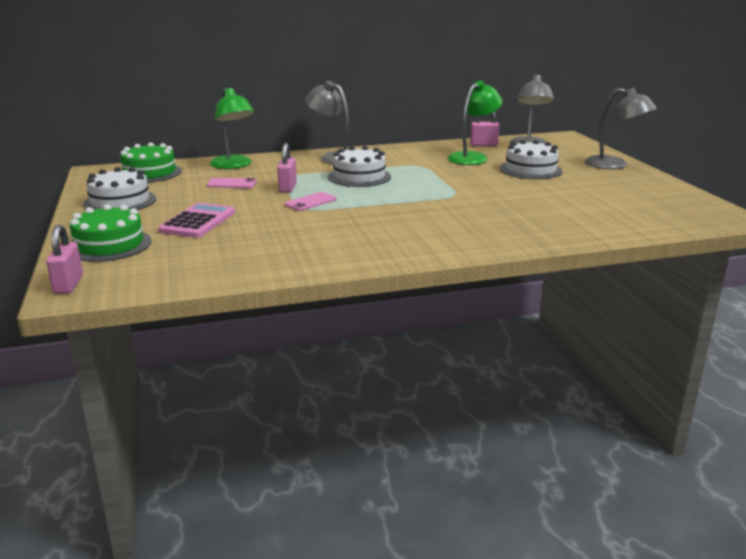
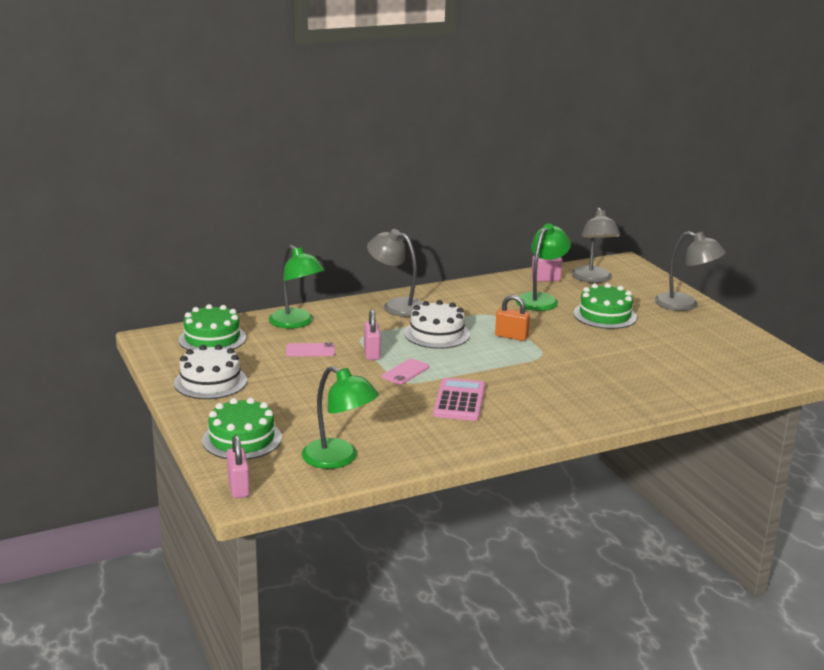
camera: 10 degrees left, 0 degrees up
(192, 266) = (339, 459): none -> green lamp
(198, 222) = (309, 404): pink calculator -> pink calculator (459, 401)
(430, 181) = (511, 336): none -> orange padlock
(530, 170) = (605, 315): white cake -> green cake

